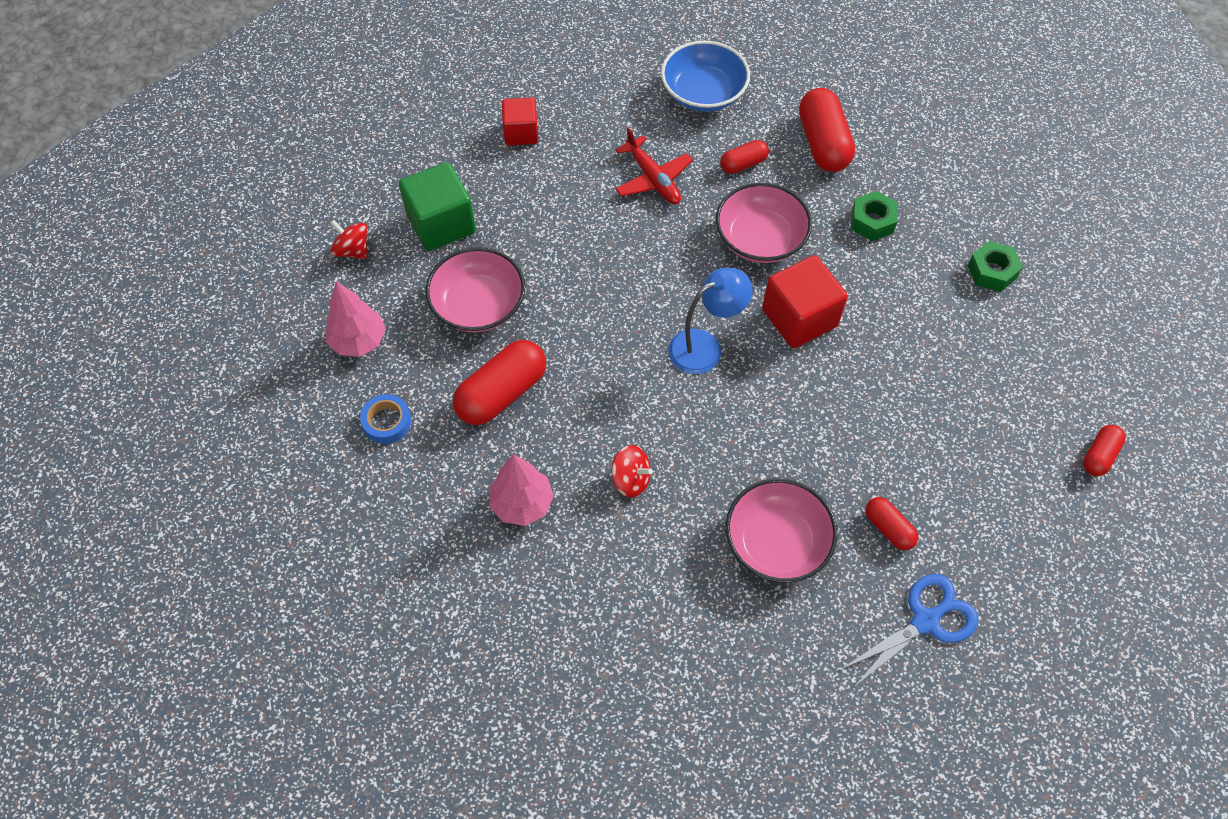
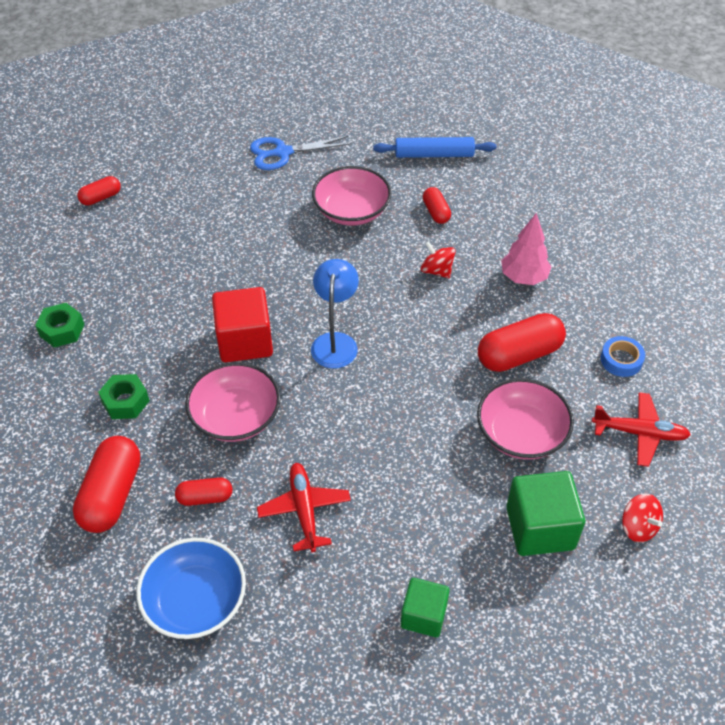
camera: 160 degrees left, 10 degrees down
(359, 341) = (639, 433): pink tree -> red plane
(521, 133) = (423, 615): red cube -> green cube
(705, 347) = (335, 342): blue lamp -> blue lamp turned 105 degrees clockwise
(711, 695) = (434, 155): none -> blue rolling pin
(888, 528) = (272, 199): red capsule -> red capsule (436, 212)

